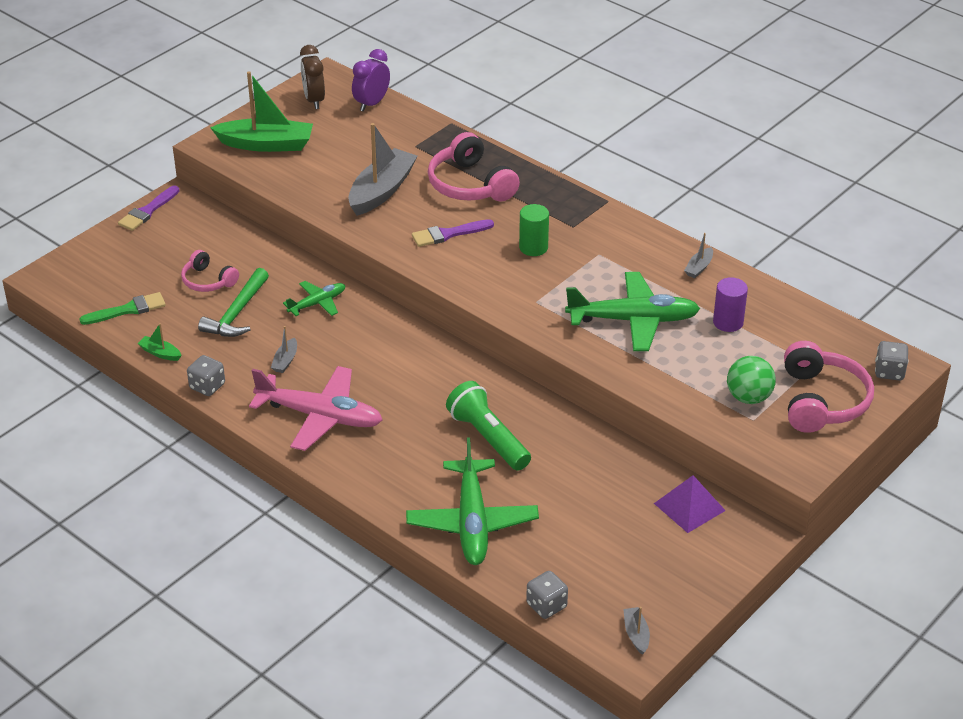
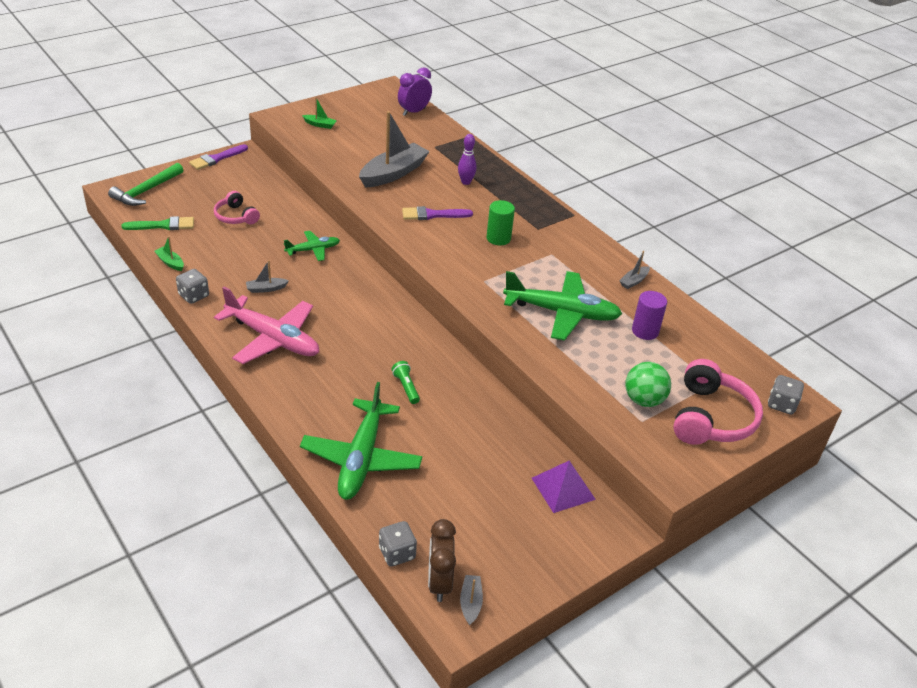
camera: 10 degrees right, 0 degrees up
(237, 313) = (246, 244): green hammer -> green hammer (146, 191)
(266, 144) = (320, 125): green boat -> green boat, size x0.44
(285, 361) = (266, 289): grey boat -> grey boat turned 45 degrees clockwise
(314, 100) = (371, 102): brown clock -> brown clock (439, 582)
(470, 185) = (466, 182): pink headphones -> purple bowling pin
(488, 438) = (406, 387): green flashlight -> green flashlight, size x0.50

